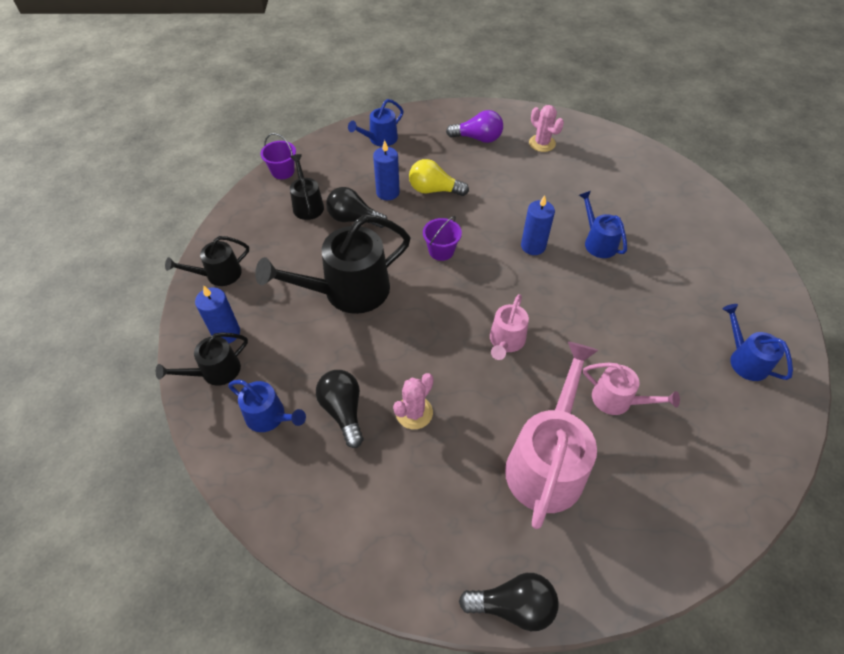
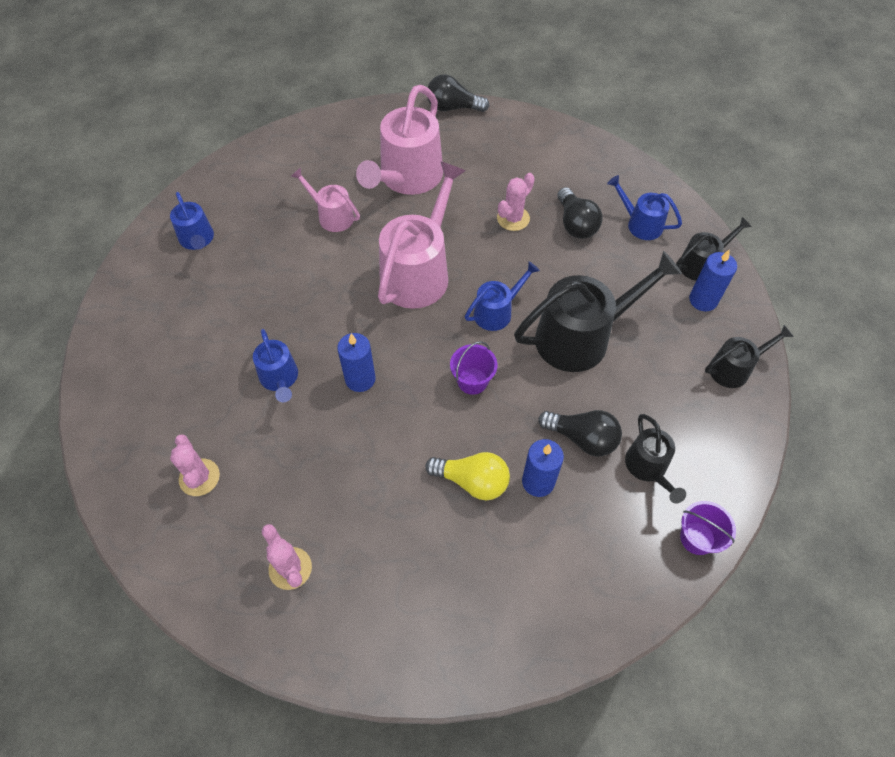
camera: 175 degrees left, 5 degrees up
(380, 139) = (551, 602): blue watering can -> blue watering can (497, 312)
(478, 138) = (390, 590): purple light bulb -> none
(506, 341) = (419, 272): pink watering can -> pink watering can, size x1.87
(624, 180) = (199, 477): none -> pink cactus

